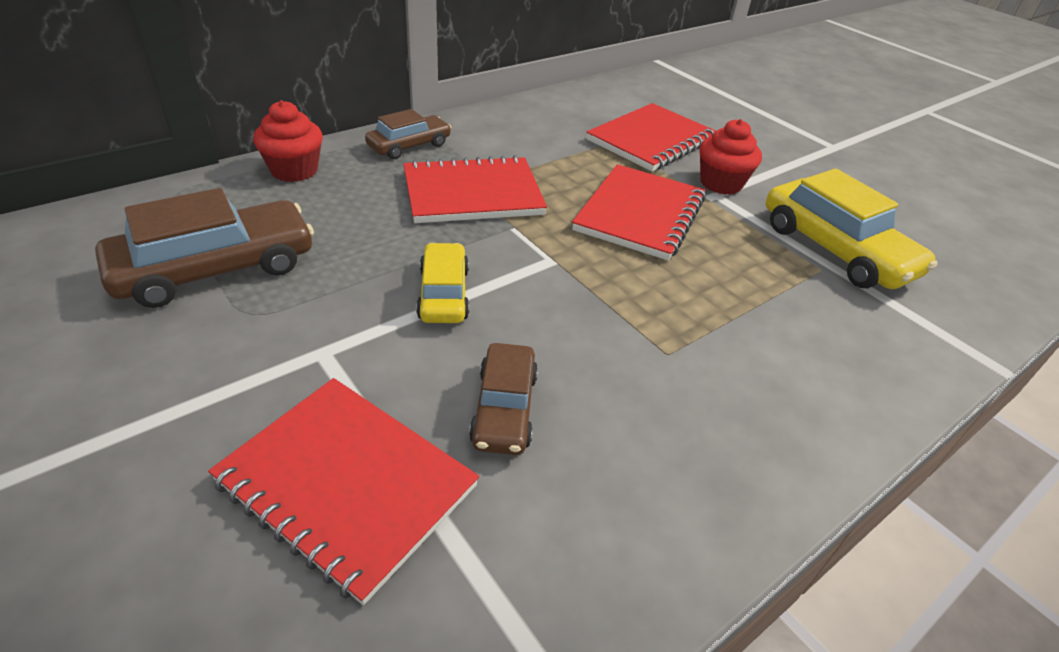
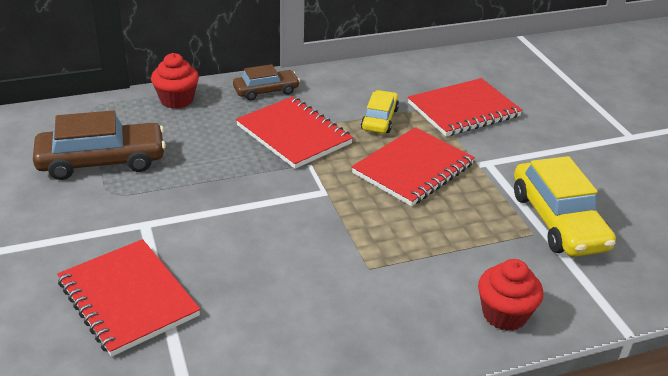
camera: 20 degrees right, 5 degrees down
(444, 293) = (237, 202): yellow car -> yellow car (379, 119)
(472, 194) = (294, 135): red notebook -> red notebook turned 45 degrees clockwise
(504, 408) = (239, 278): brown car -> none
(721, 183) = (498, 154): red cupcake -> red cupcake (504, 314)

